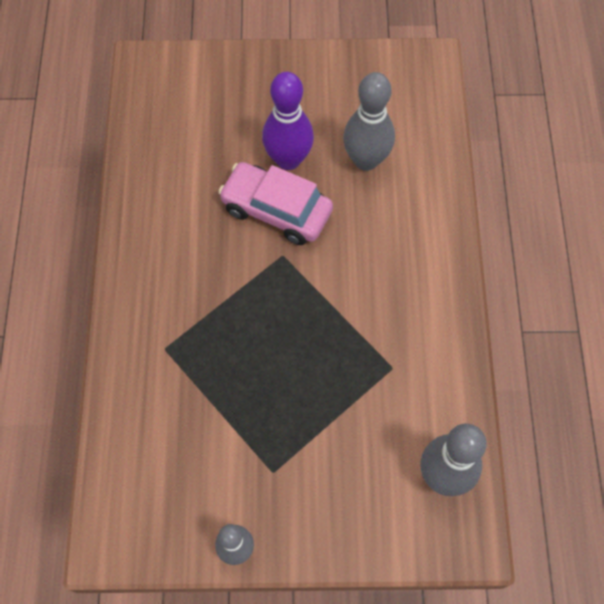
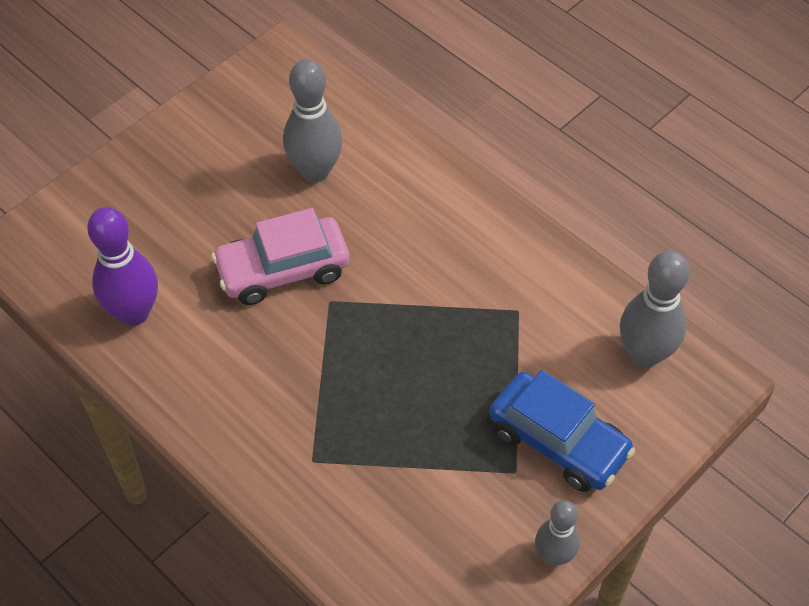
camera: 45 degrees left, 10 degrees down
(288, 159) = (246, 222): purple bowling pin -> purple bowling pin (134, 313)
(321, 478) = (558, 441): none -> blue car

